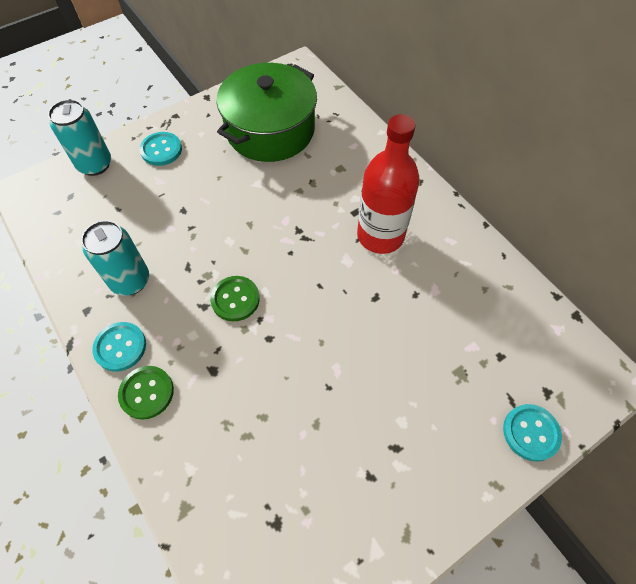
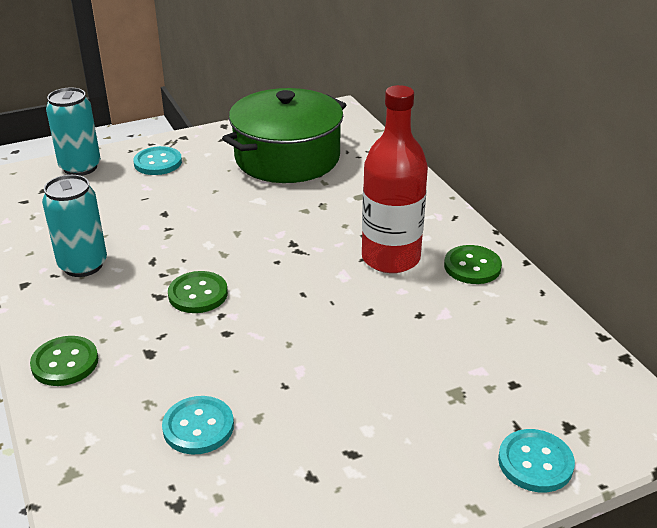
camera: 10 degrees right, 25 degrees down
(120, 347) = (50, 320): turquoise button -> turquoise button (198, 427)
(445, 235) = (472, 266): none -> green button

